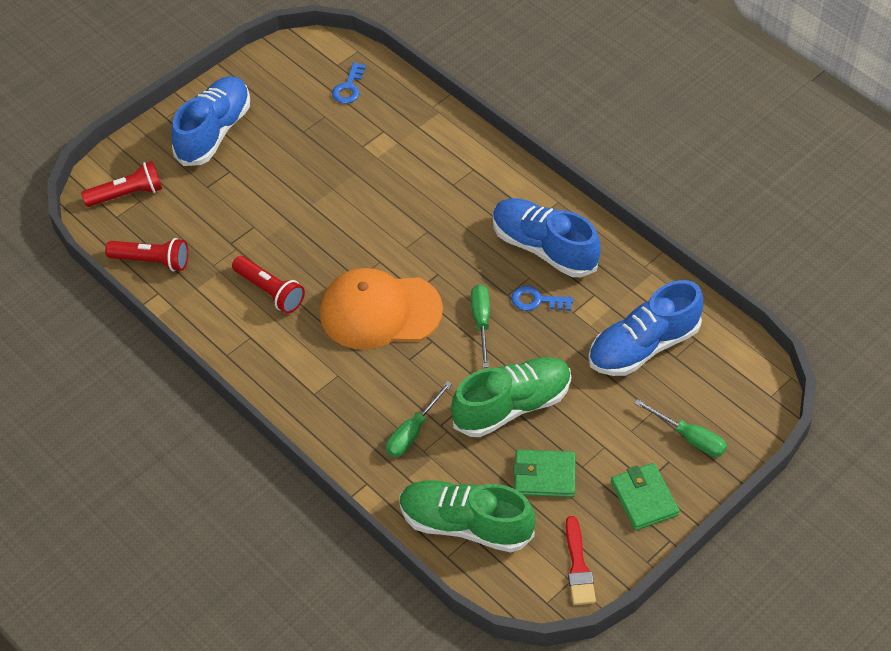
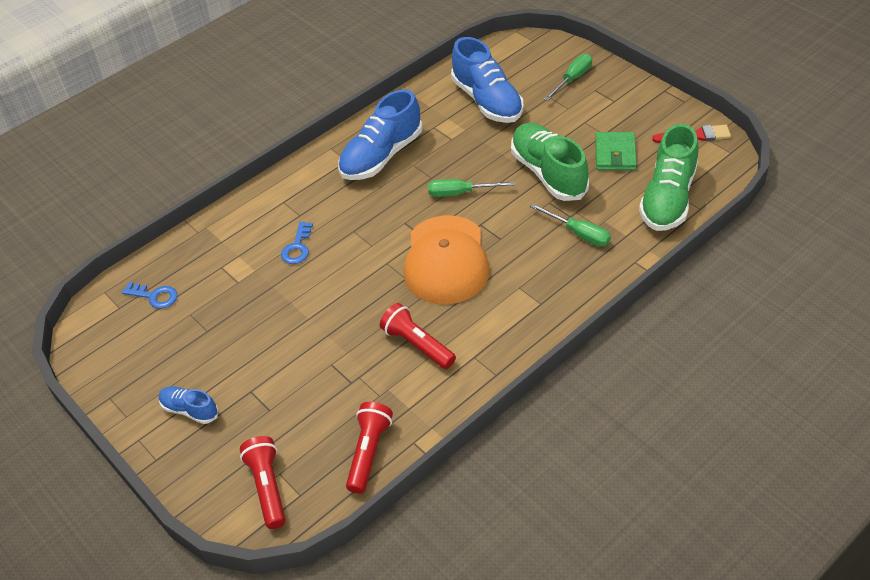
camera: 85 degrees left, 5 degrees down
(214, 132) = (190, 410): blue shoe -> blue shoe, size x0.51
(270, 291) = (417, 345): red flashlight -> red flashlight turned 90 degrees counterclockwise
(536, 301) = (438, 160): blue key -> blue key (297, 247)
(644, 498) = (630, 102): green wallet -> none

